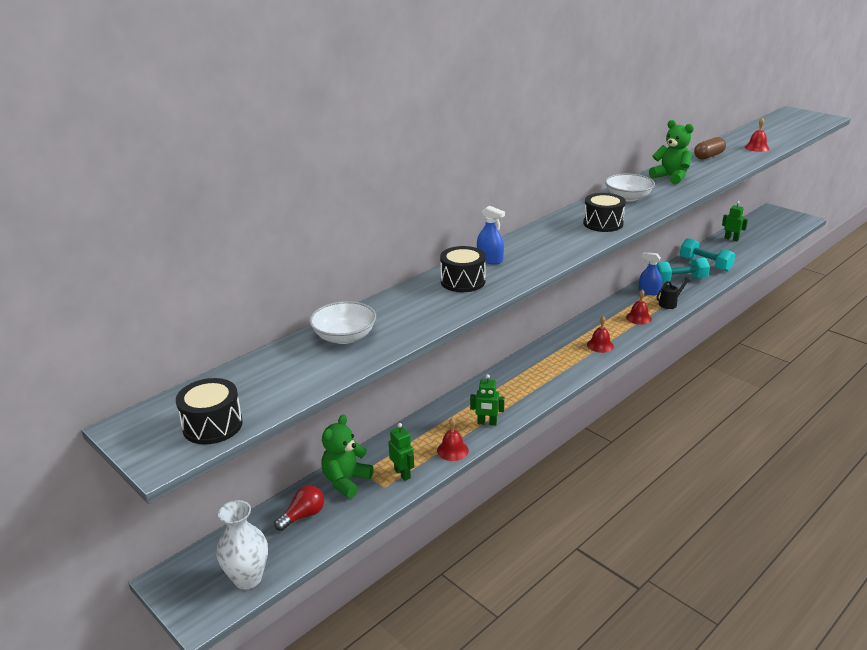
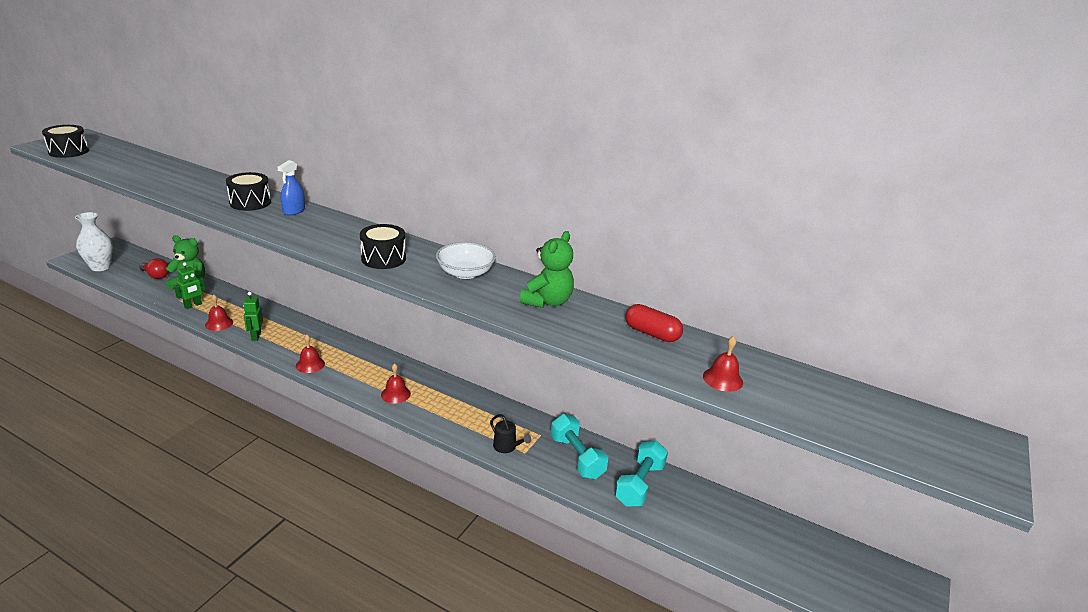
camera: 70 degrees right, 0 degrees up
(344, 337) = (167, 172): white bowl -> none
(638, 318) = (463, 421): red bell -> red bell (310, 364)
(649, 291) = (534, 430): blue spray bottle -> none
(708, 156) = (651, 333): brown capsule -> red capsule
(731, 239) = (748, 518): green robot -> none

